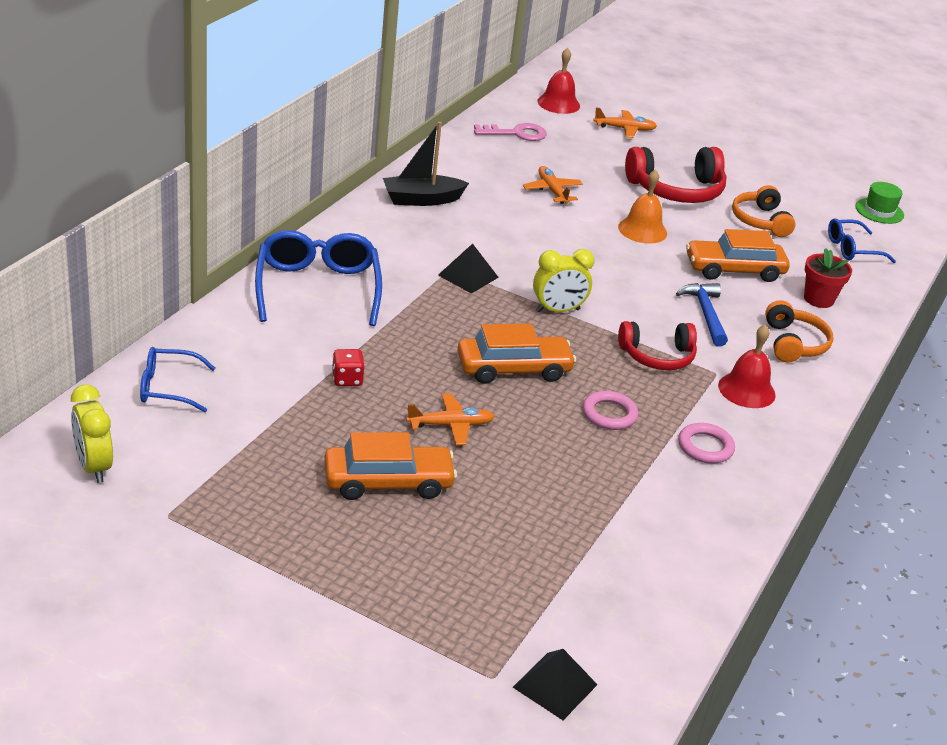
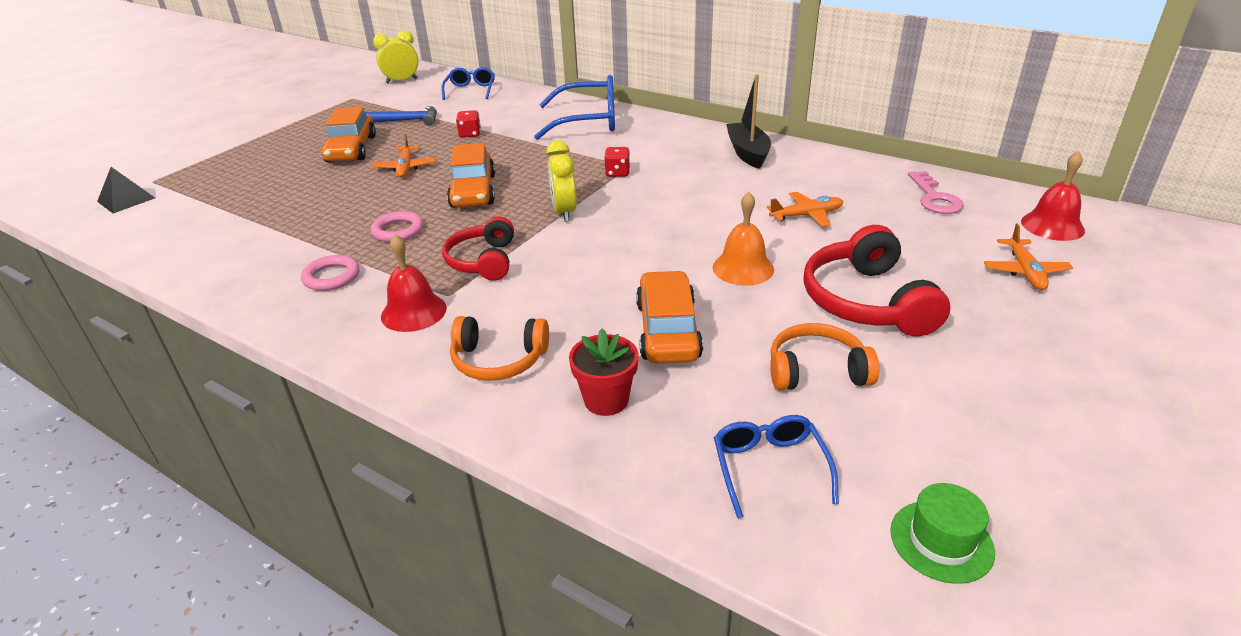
camera: 100 degrees right, 0 degrees up
(468, 276) = (617, 173): black pyramid -> red dice
(705, 314) = (562, 298): blue hammer -> blue hammer (406, 121)

